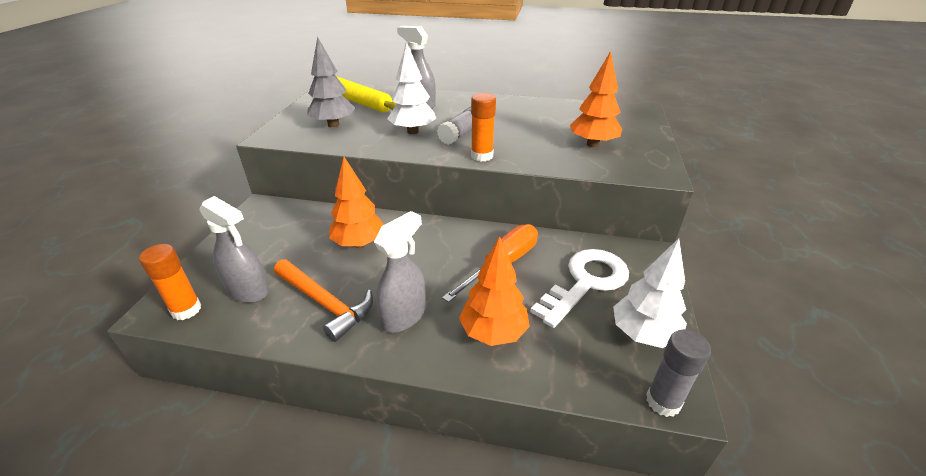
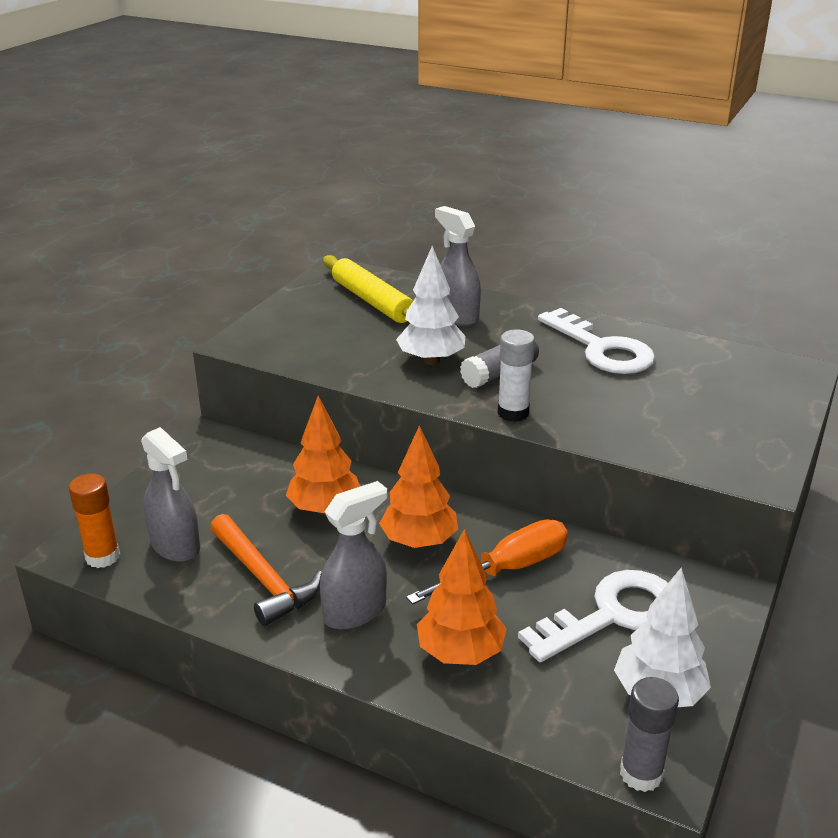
camera: 15 degrees right, 5 degrees down
(333, 124) = (325, 335): grey tree -> none
(482, 156) = (513, 413): orange glue stick -> white glue stick
(521, 113) = (602, 349): none -> white key
(593, 144) = (685, 417): orange tree -> orange tree (419, 542)

